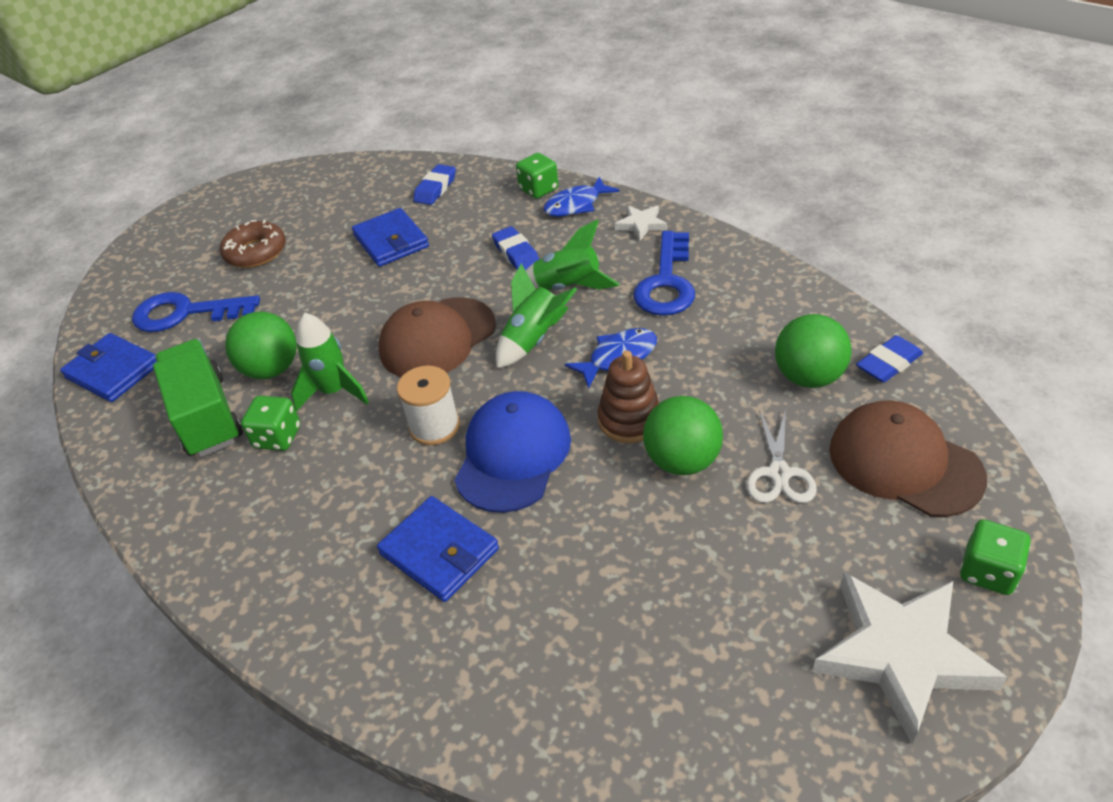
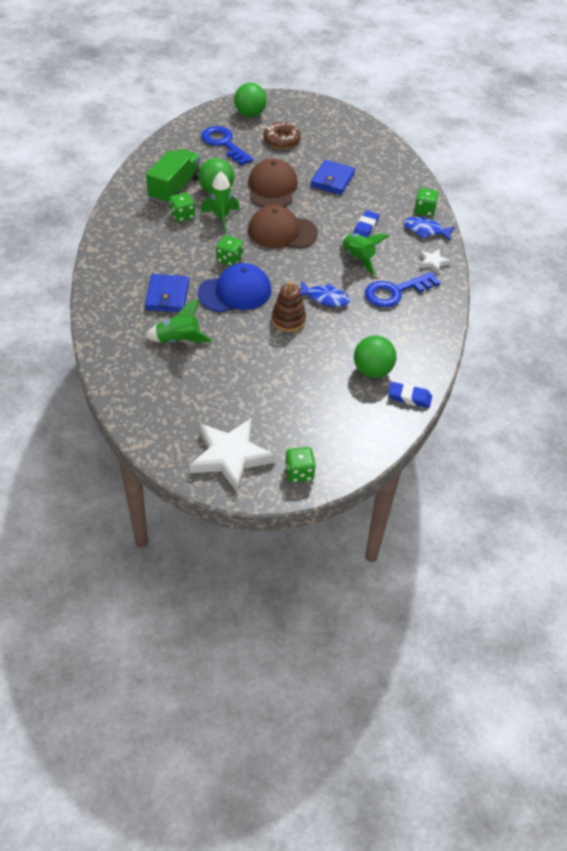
camera: 45 degrees right, 5 degrees up
(113, 371) = (173, 145): blue wallet -> none
(434, 426) = (229, 259): white spool -> green dice
(435, 189) = (387, 173): blue eraser -> none
(534, 340) = (310, 264): green rocket -> green rocket (178, 340)
(682, 461) = (278, 348): green ball -> green ball (250, 114)
(779, 474) = (299, 383): white scissors -> none
(904, 463) = (343, 424): brown cap -> brown cap (272, 187)

